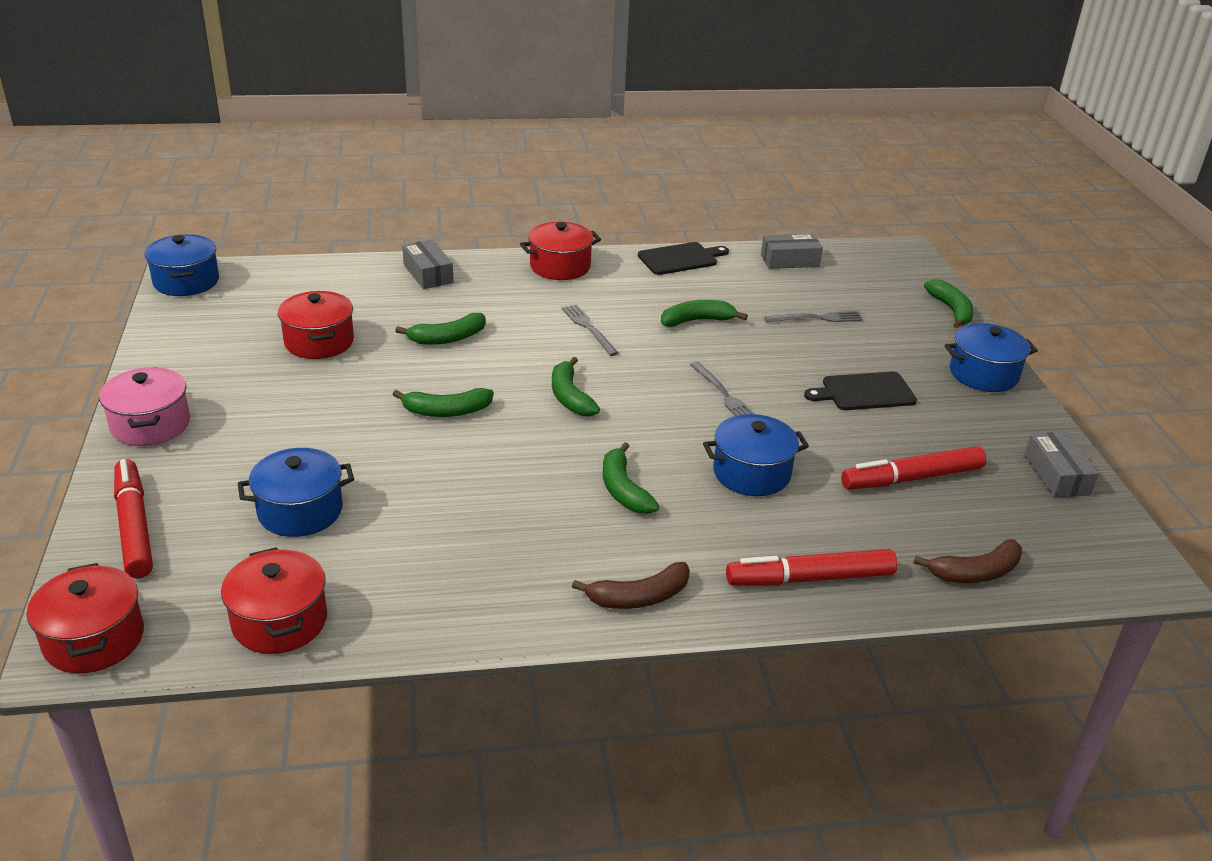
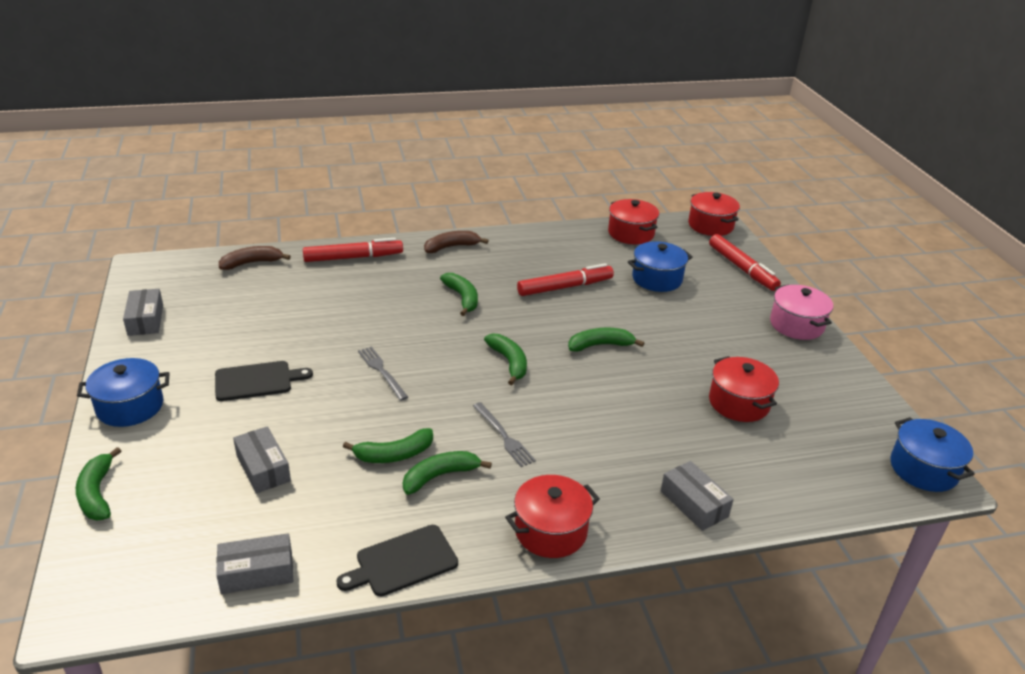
camera: 175 degrees right, 0 degrees up
(447, 338) = (631, 415): green banana -> green banana (440, 476)
(751, 473) = (373, 312): blue pot -> none
(817, 318) = (263, 468): grey fork -> grey box
(911, 478) = (258, 313): red marker -> red marker (565, 287)

